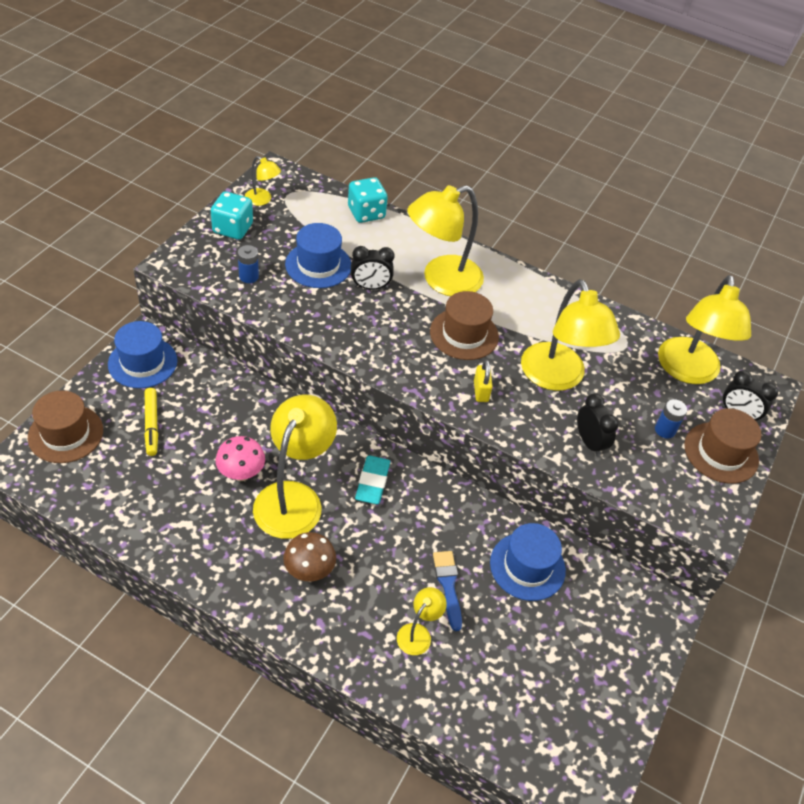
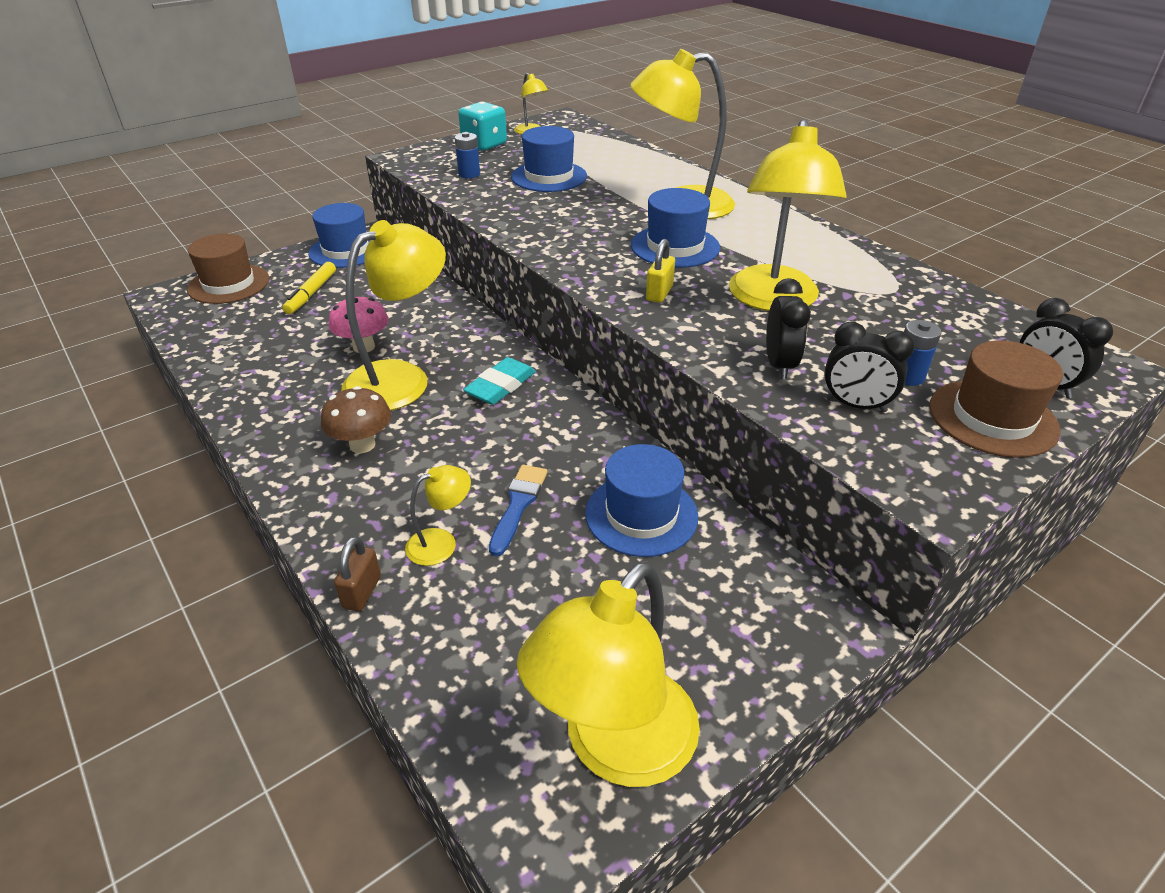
camera: 30 degrees right, 10 degrees down
(366, 213) = (633, 152): turquoise dice -> none
(370, 287) = (592, 198): black clock -> black clock (855, 405)
(393, 689) = (362, 592): none -> brown padlock
(464, 334) = (675, 246): brown hat -> blue hat
(688, 371) = (979, 328): yellow lamp -> yellow lamp (615, 748)

